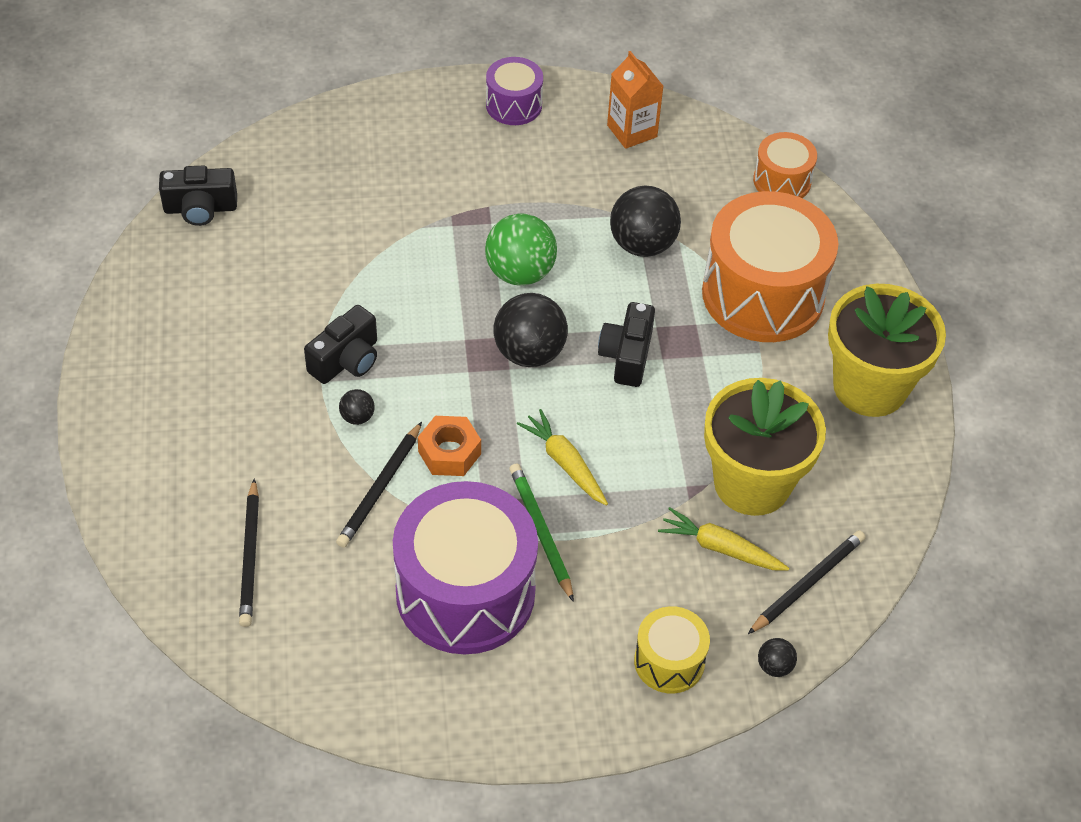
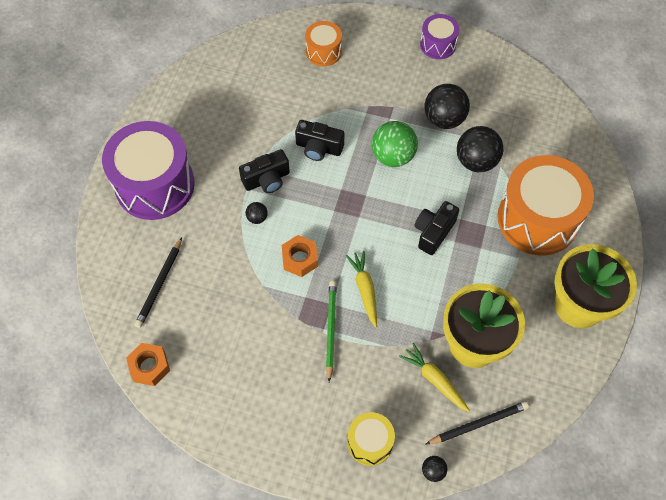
camera: 25 degrees right, 10 degrees up
(200, 208) = (227, 57): black camera -> black camera (319, 148)
(291, 675) = (149, 367): none -> orange nut
(380, 487) = (250, 267): black pencil -> none
(465, 592) = (270, 352): purple drum -> purple drum (155, 185)
(529, 352) = (375, 210): black ball -> black ball (444, 119)
(632, 131) = (503, 83): orange carton -> none
(782, 181) = (584, 146): orange drum -> orange drum (323, 51)

